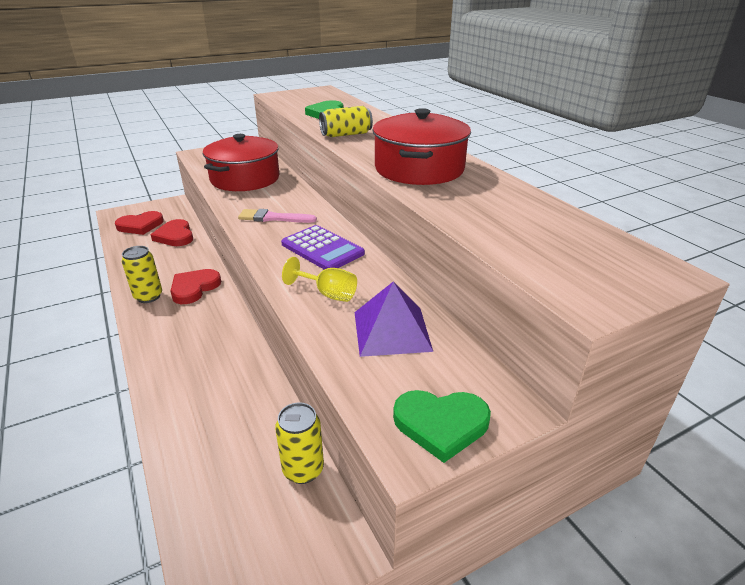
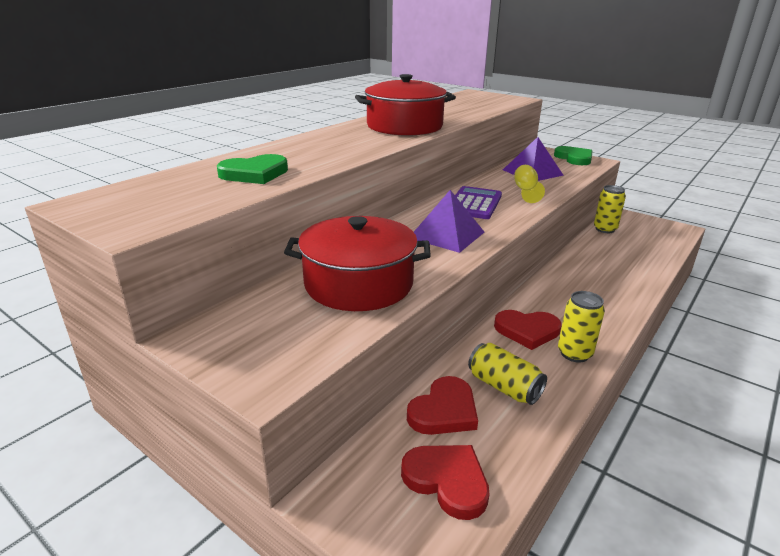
camera: 115 degrees left, 5 degrees down
(273, 218) = (447, 235): pink brush -> purple pyramid
(346, 134) = (337, 154): yellow can -> yellow can (504, 387)

